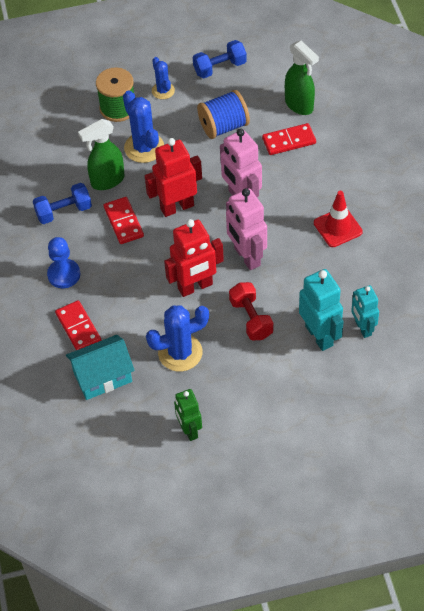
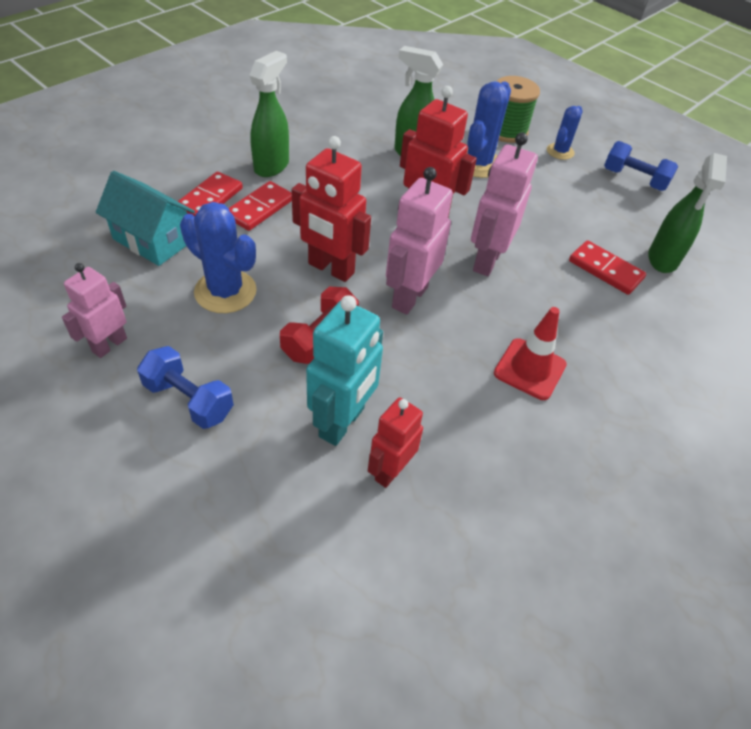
camera: 50 degrees right, 5 degrees down
(64, 211) = (350, 140): blue dumbbell -> blue dumbbell (189, 400)
(64, 274) = (272, 166): blue pawn -> green spray bottle
(123, 222) = (372, 183): red domino -> red domino (259, 208)
(189, 430) = (109, 345): green robot -> pink robot
(224, 126) = (566, 210): blue spool -> none
(363, 328) = (390, 471): turquoise robot -> red robot

